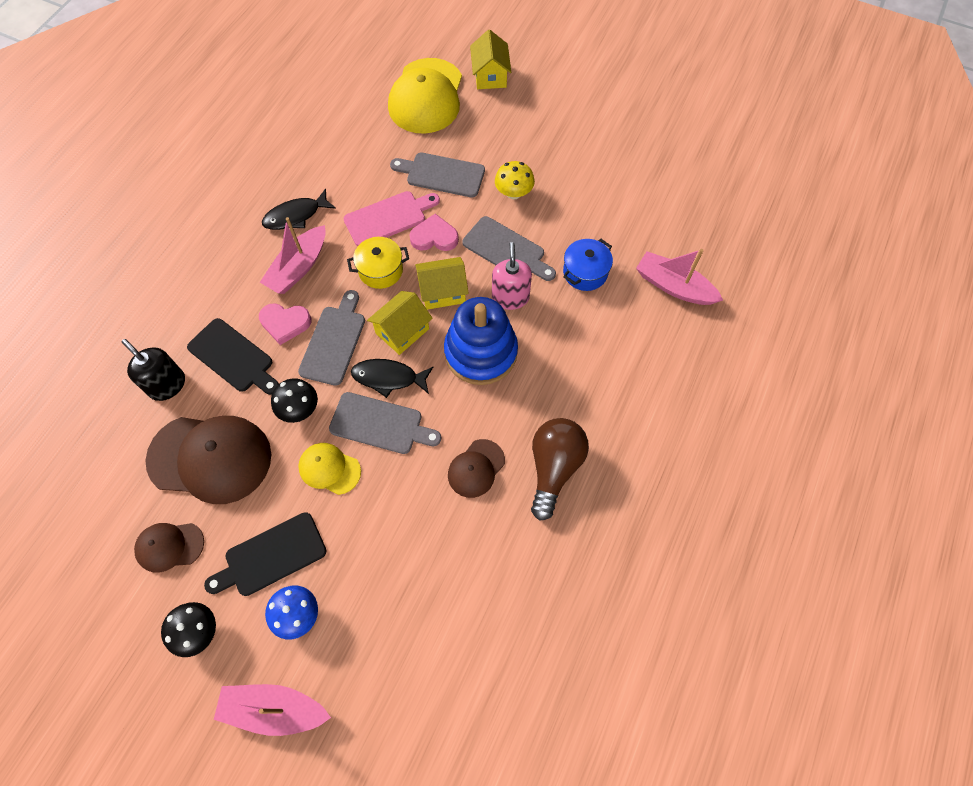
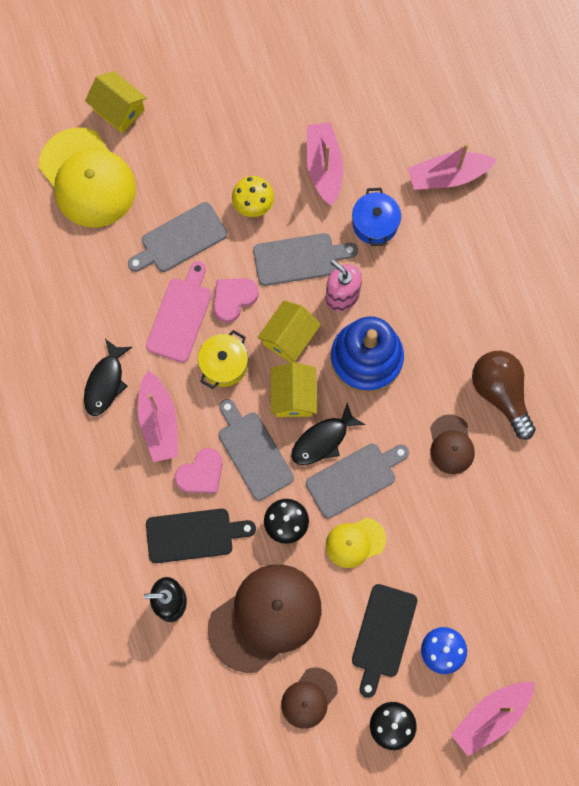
camera: 45 degrees left, 10 degrees up
(588, 209) = (324, 167): none -> pink boat

